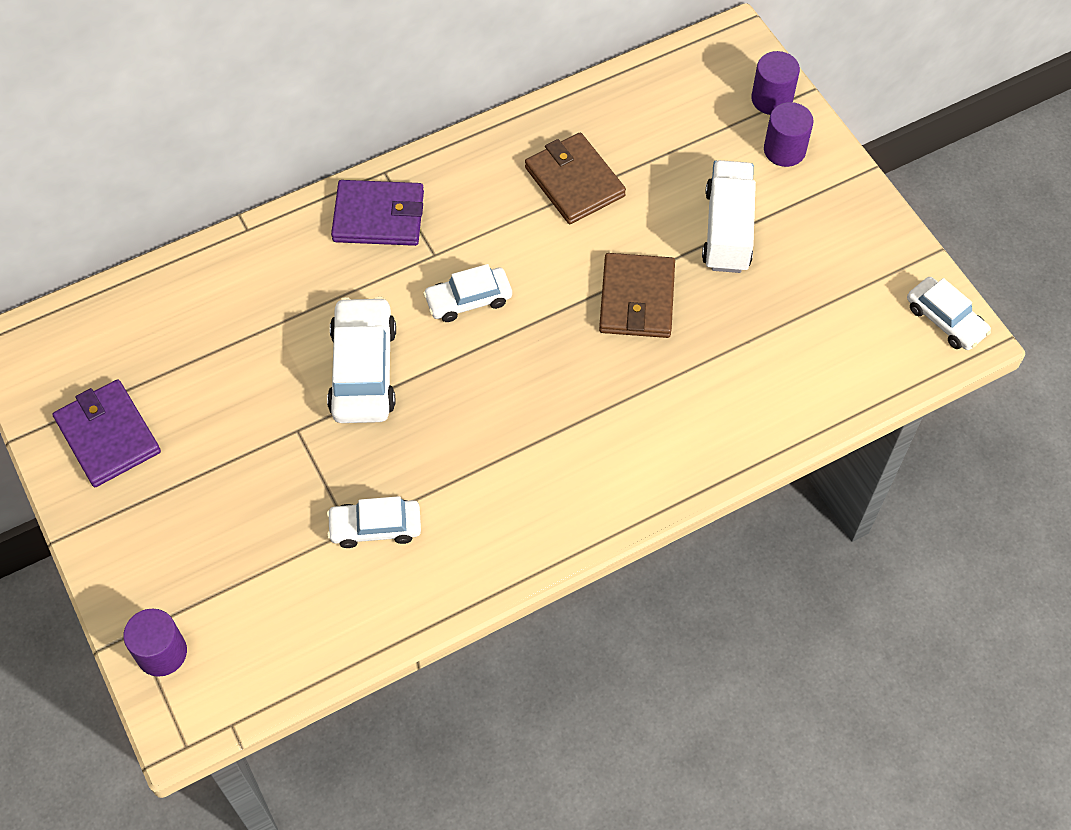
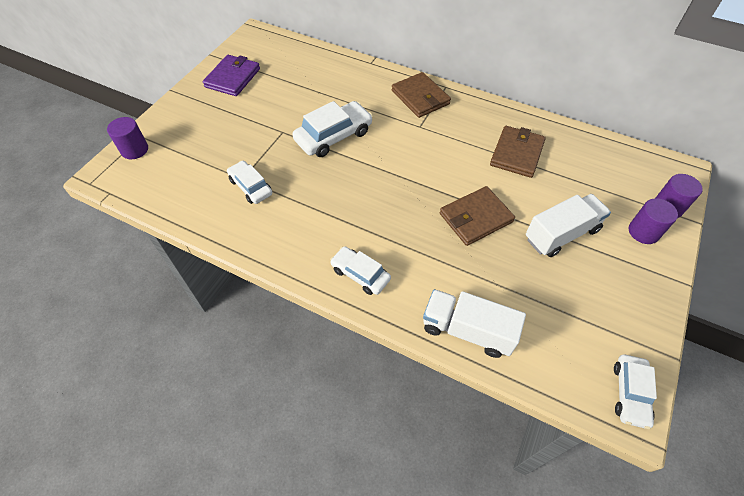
camera: 55 degrees right, 5 degrees down
(378, 216) = (420, 97): purple wallet -> brown wallet
(468, 300) = (407, 152): white car -> white car (360, 274)
(777, 414) = (467, 330): none -> white truck

